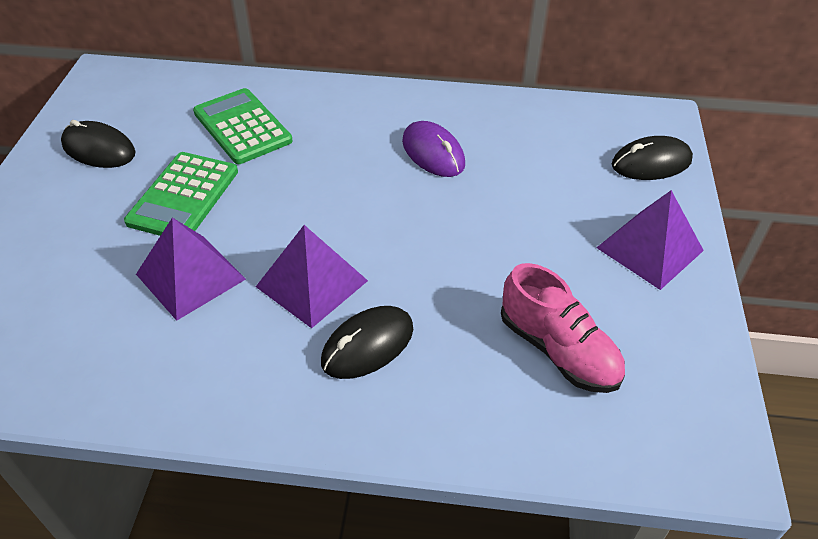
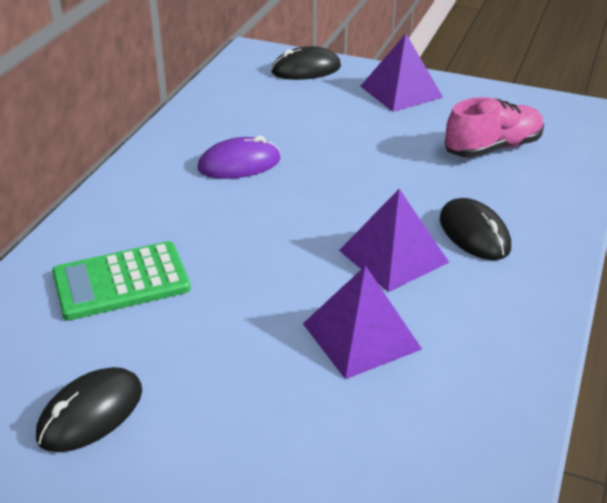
camera: 75 degrees left, 10 degrees down
(183, 196) = (228, 336): green calculator -> none
(651, 163) = (306, 69): black mouse -> black mouse turned 75 degrees clockwise

